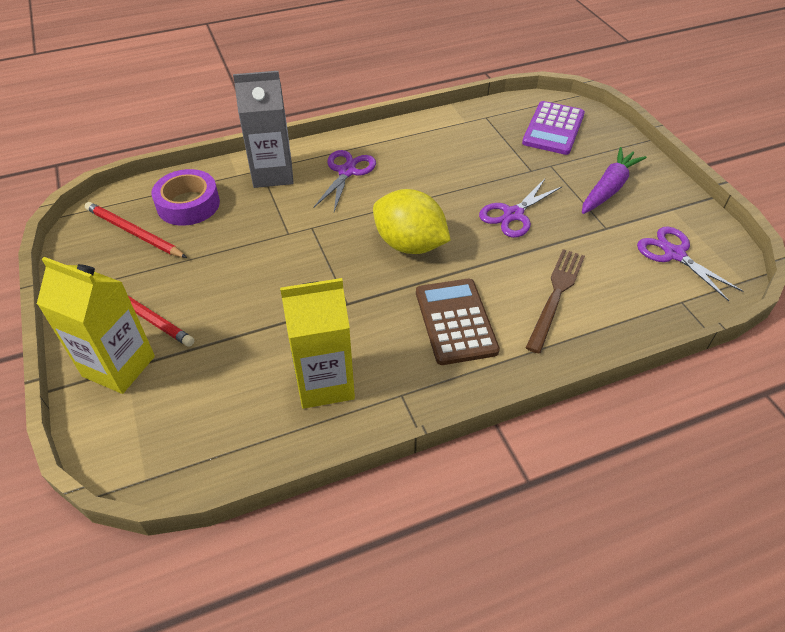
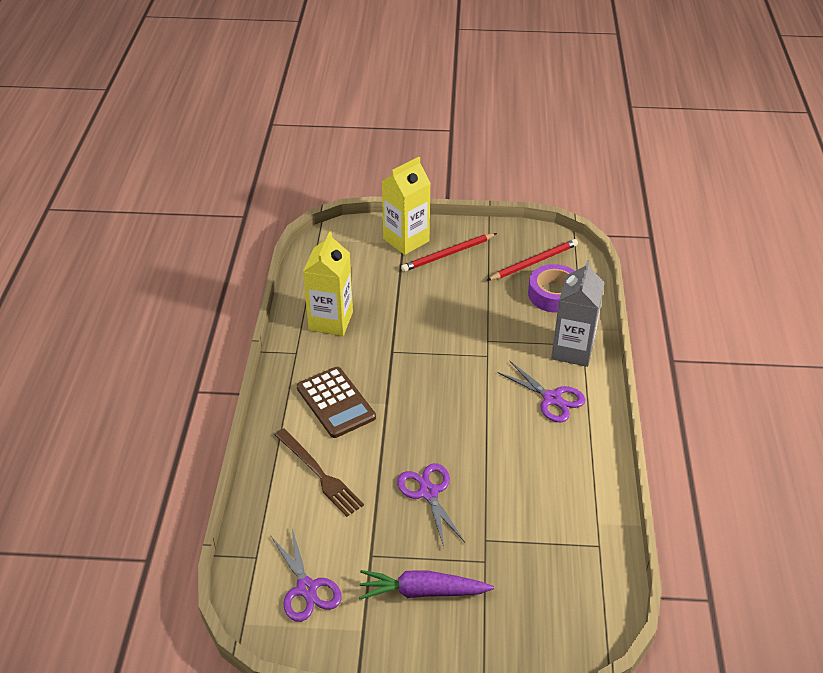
camera: 115 degrees right, 5 degrees down
(409, 244) = (432, 407): yellow lemon -> none
(455, 321) = (335, 403): brown calculator -> brown calculator turned 45 degrees clockwise
(553, 129) = (548, 599): purple calculator -> none
(608, 188) = (422, 591): purple carrot -> purple carrot turned 120 degrees clockwise
(674, 254) = (307, 588): purple scissors -> purple scissors turned 75 degrees clockwise

